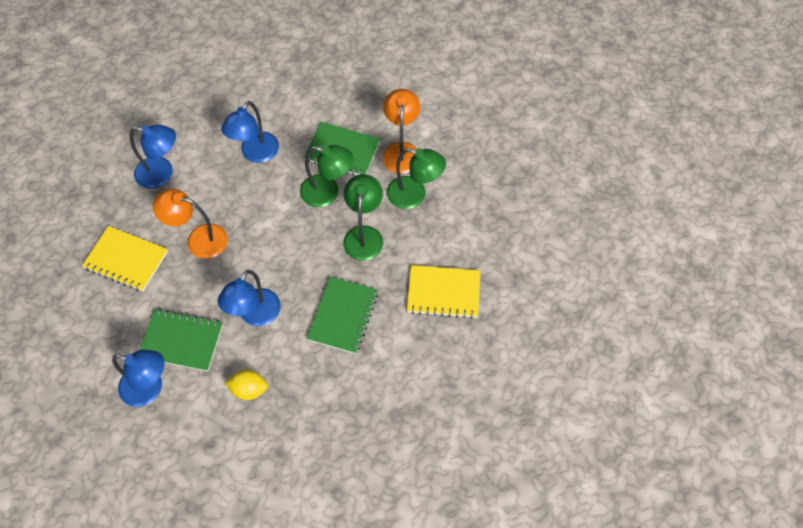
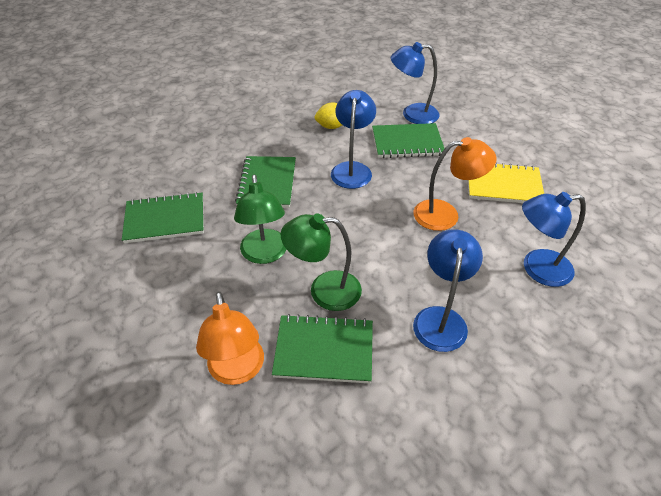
camera: 165 degrees right, 15 degrees down
(414, 195) = (210, 311): green lamp -> none
(443, 293) = (165, 219): yellow notebook -> green notebook

